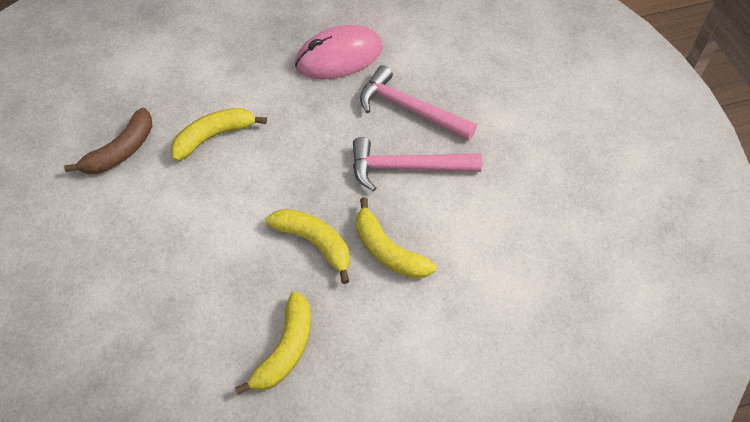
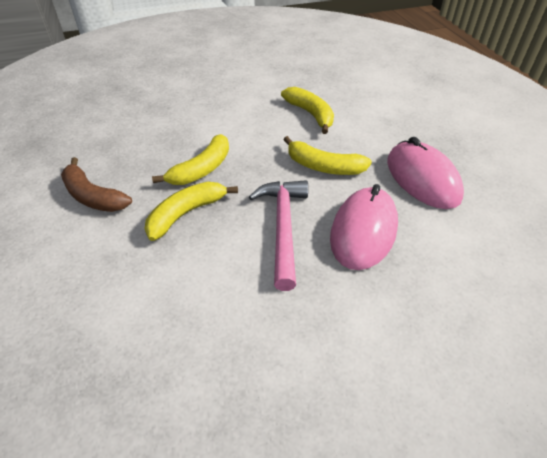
camera: 90 degrees right, 10 degrees down
(121, 151) = (293, 78): brown banana -> brown banana (93, 196)
(285, 349) = (110, 158): yellow banana -> yellow banana (323, 166)
(409, 109) = (363, 231): pink hammer -> pink mouse

